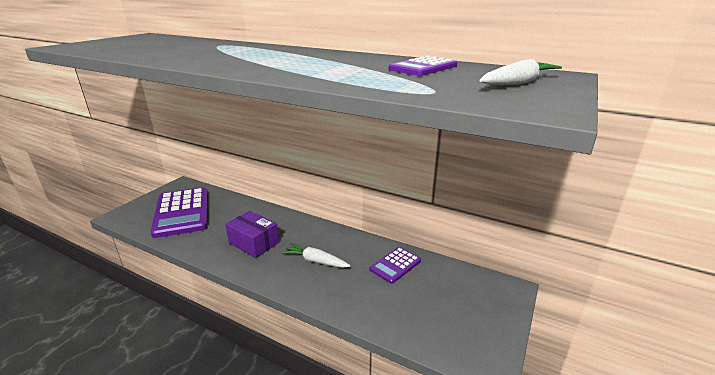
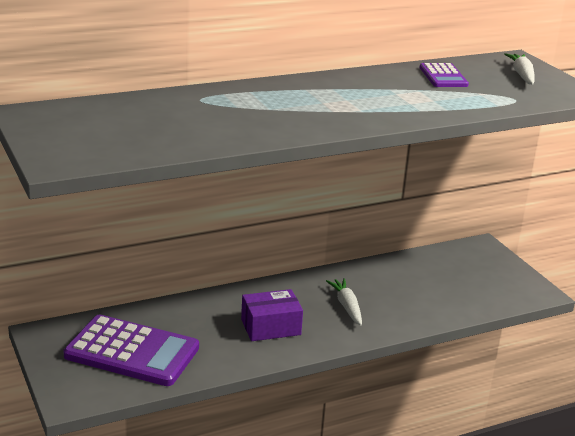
camera: 55 degrees left, 0 degrees up
(315, 261) = (347, 306): white carrot -> white carrot turned 105 degrees clockwise
(395, 265) = (400, 273): purple calculator -> none

